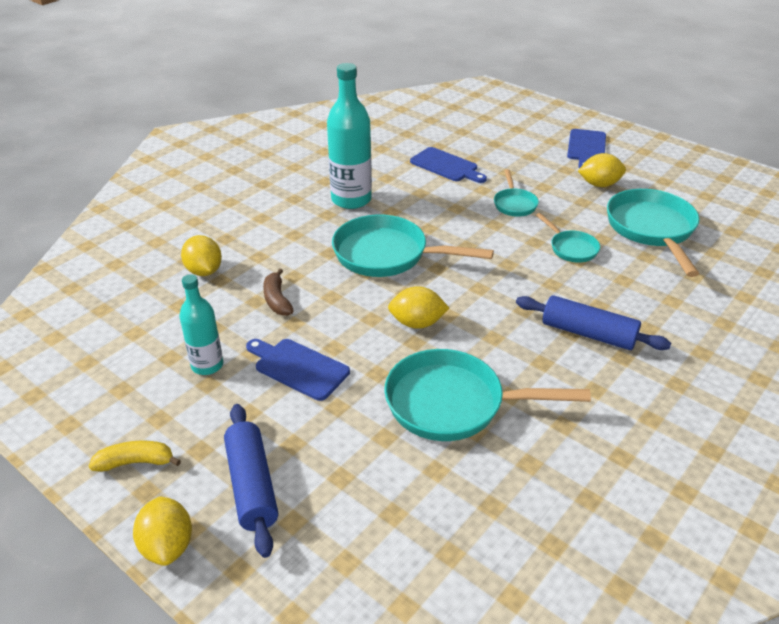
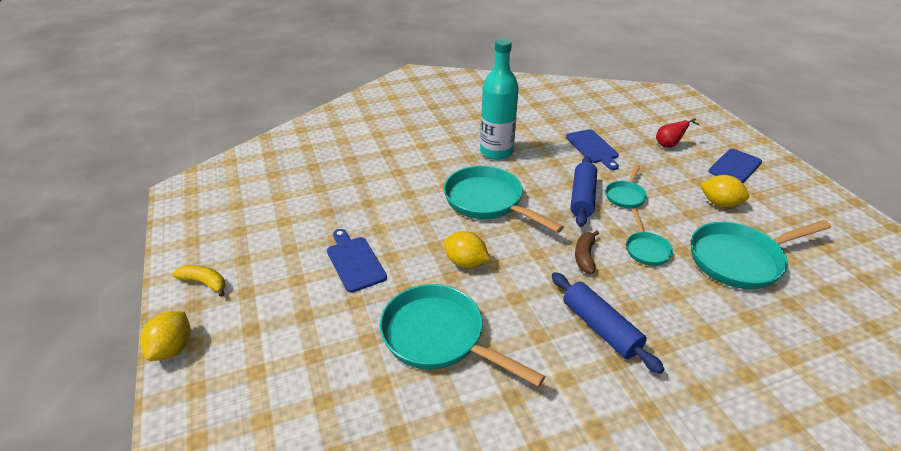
camera: 30 degrees right, 0 degrees up
(204, 271) = (354, 170): yellow lemon -> none
(207, 365) = (300, 236): turquoise bottle -> none
(252, 485) = (254, 332): blue rolling pin -> blue rolling pin (582, 197)
(277, 300) = (382, 207): brown banana -> brown banana (585, 256)
(515, 142) = (669, 145): none -> red pear
(652, 230) = (740, 260): turquoise pan -> turquoise pan turned 135 degrees counterclockwise

